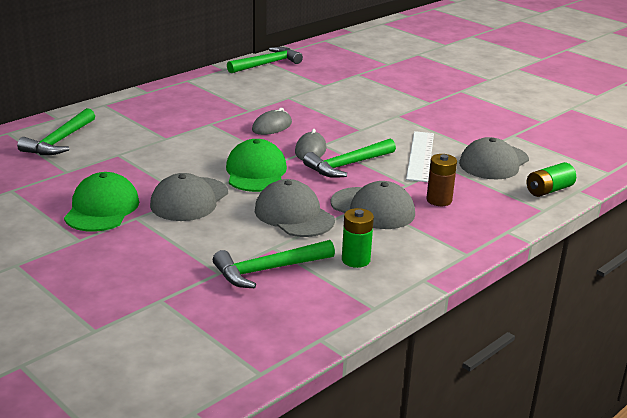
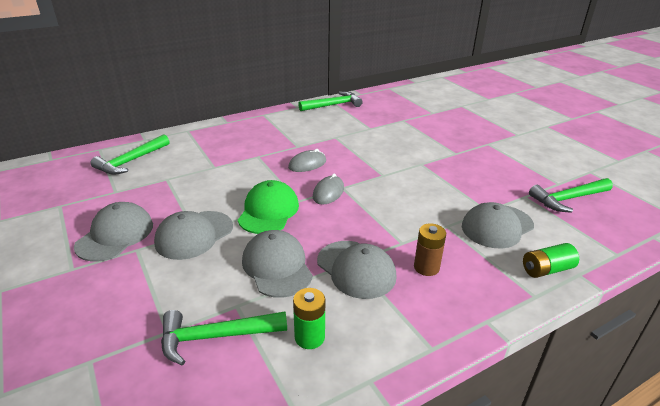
camera: 15 degrees right, 5 degrees up
(102, 208) = (115, 235): green cap -> grey cap
(348, 165) = (354, 213): green hammer -> green hammer (568, 199)
(420, 156) = (427, 210): white ruler -> none

